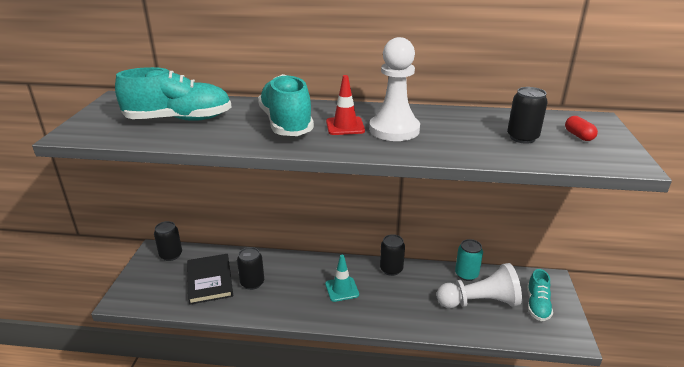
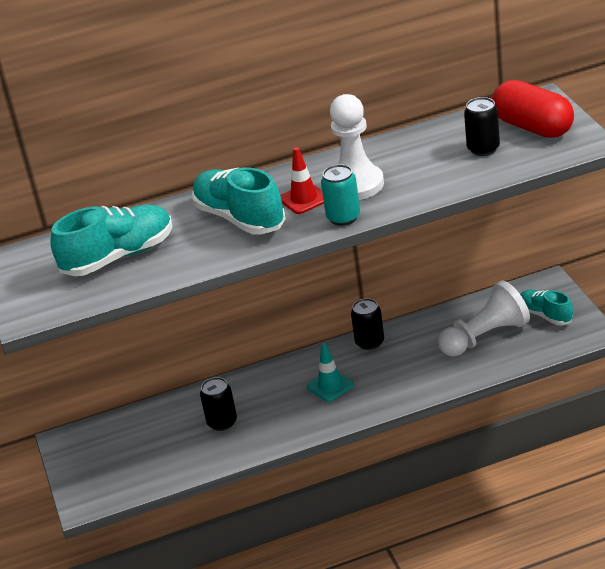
camera: 20 degrees left, 5 degrees up
(171, 255) = (91, 436): black can -> none
(210, 280) = (169, 441): black book -> none
(466, 274) = (456, 314): turquoise can -> turquoise can (343, 217)
(537, 305) = (545, 315): turquoise shoe -> turquoise shoe turned 150 degrees clockwise
(578, 136) = (533, 127): red capsule -> red capsule, size x2.39

